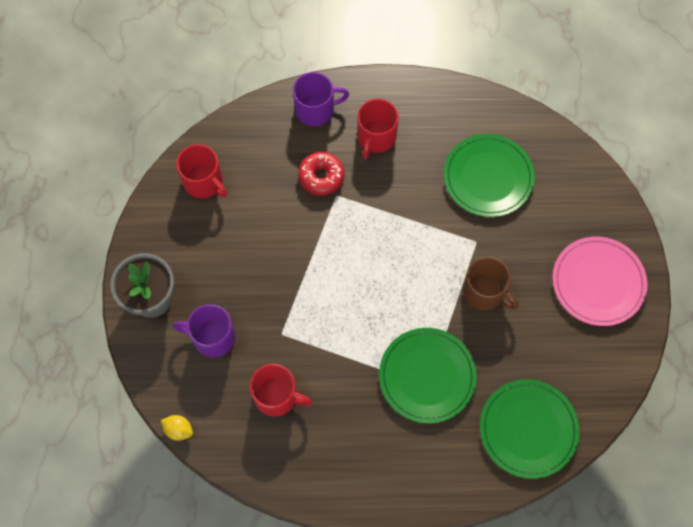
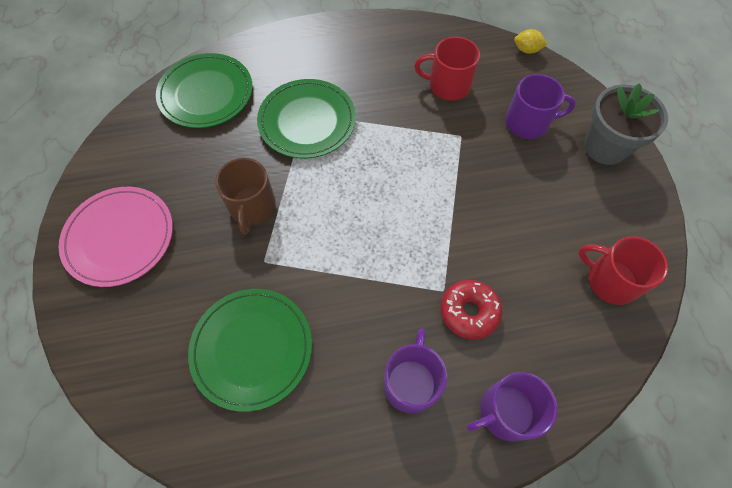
camera: 170 degrees right, 5 degrees down
(376, 137) = (411, 382): red mug -> purple mug
(484, 292) = (252, 207): brown mug -> brown mug turned 120 degrees counterclockwise

